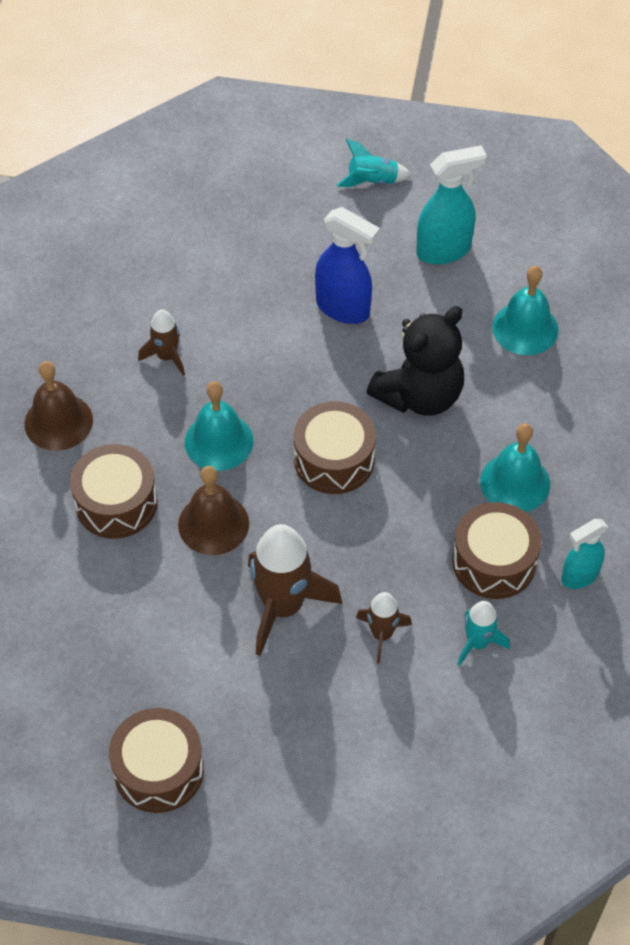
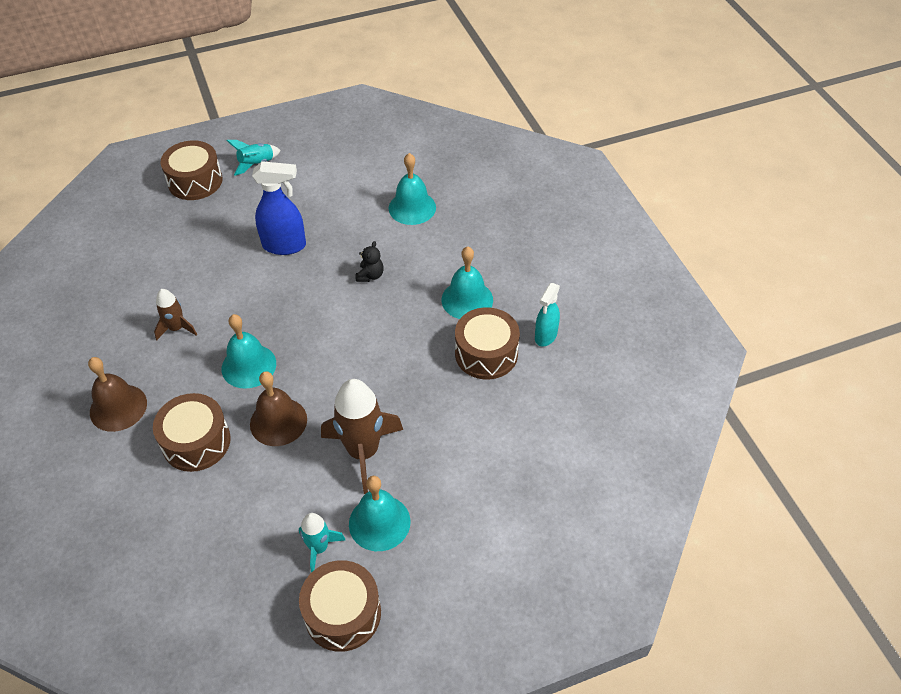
camera: 30 degrees left, 5 degrees down
(253, 695) = (379, 522): none -> turquoise bell
(334, 459) = (338, 340): brown drum -> brown drum (195, 181)
(382, 634) = (443, 435): brown rocket -> none
(419, 395) = (370, 275): black teddy bear -> black teddy bear, size x0.43
(444, 250) = (330, 184): turquoise spray bottle -> none
(477, 643) = (510, 409): turquoise rocket -> turquoise rocket (319, 548)

